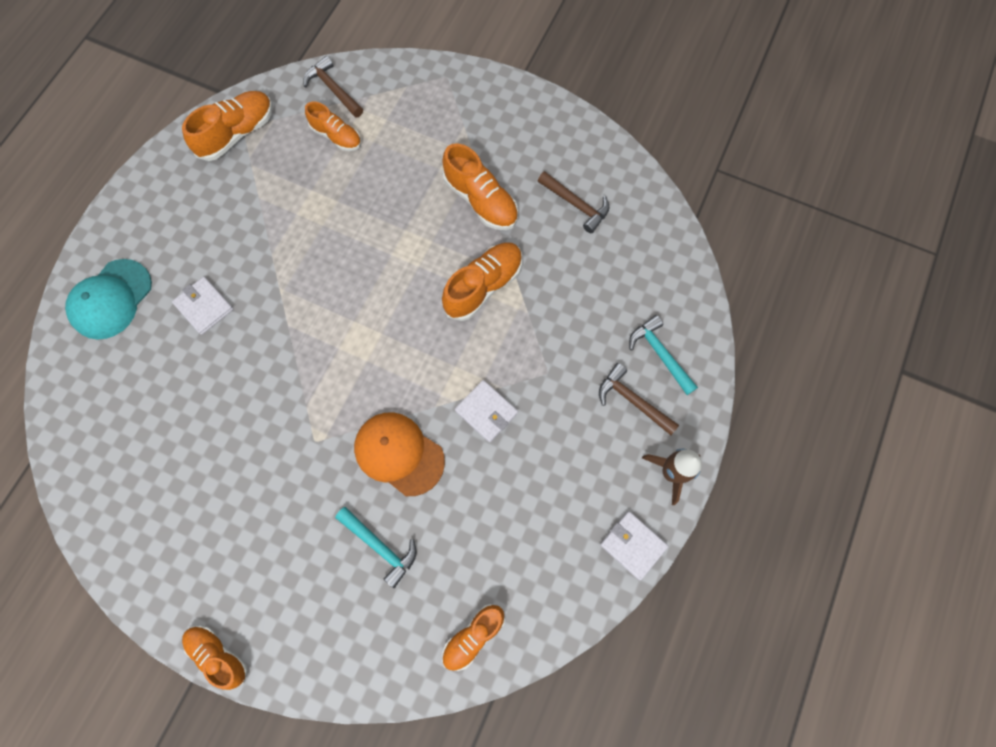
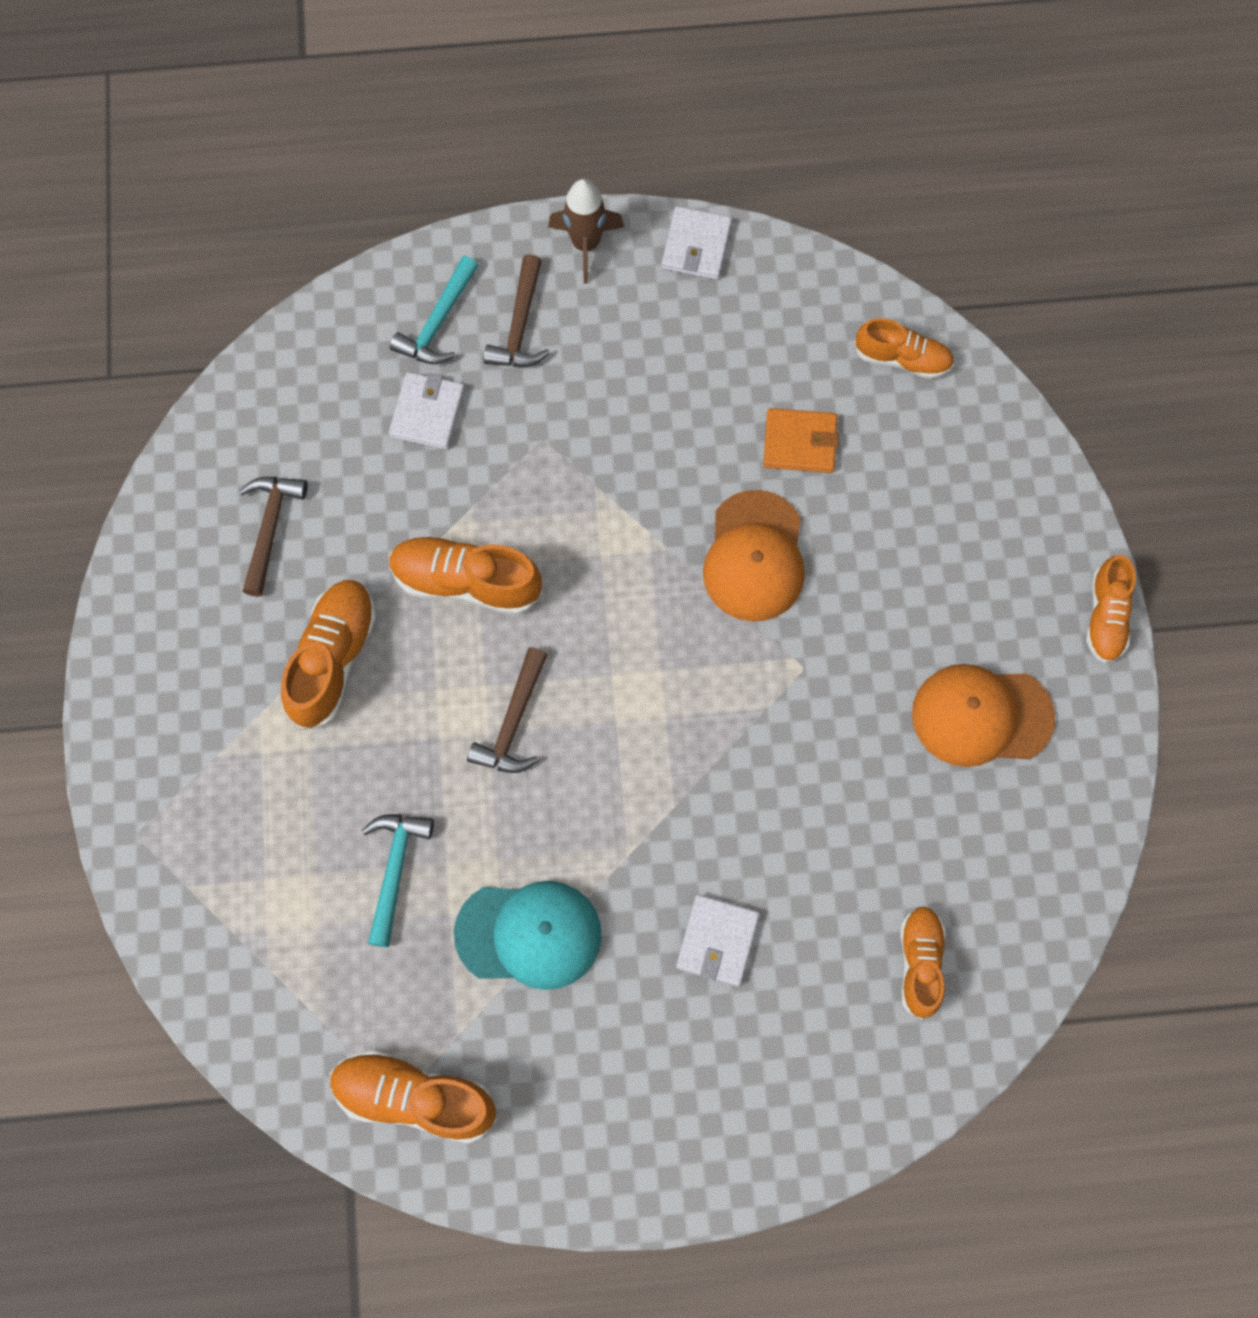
camera: 120 degrees left, 0 degrees up
(111, 299) = (788, 1086): turquoise cap -> turquoise cap (529, 934)
(216, 529) = (981, 716): none -> orange cap
(333, 89) = (251, 999): brown hammer -> brown hammer (513, 722)
(336, 136) = (336, 936): orange shoe -> orange shoe (920, 963)
(380, 546) = (875, 512): turquoise hammer -> turquoise hammer (395, 870)
(455, 528) = (800, 442): none -> orange wallet
(486, 411) = (637, 484): white wallet -> white wallet (427, 413)

